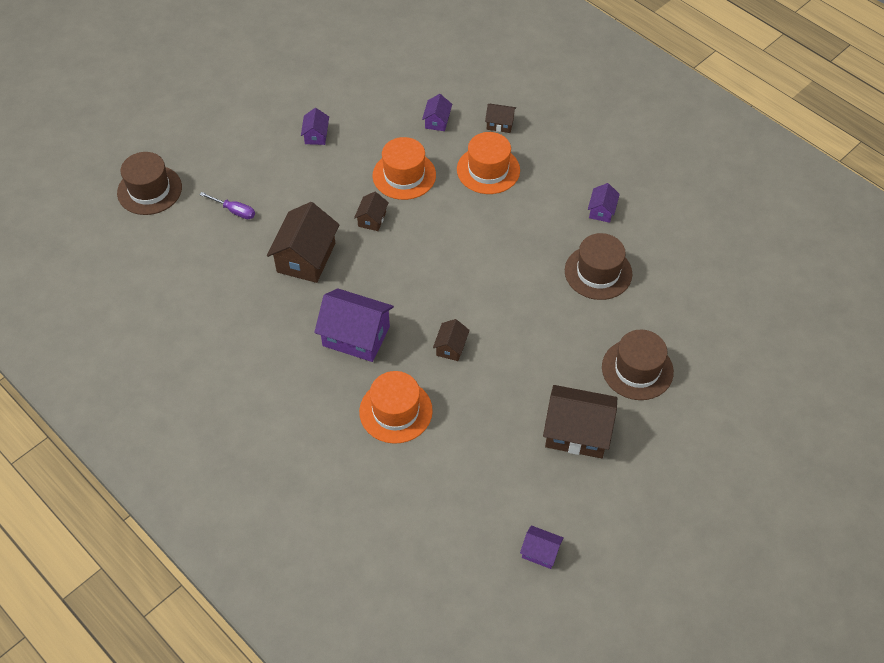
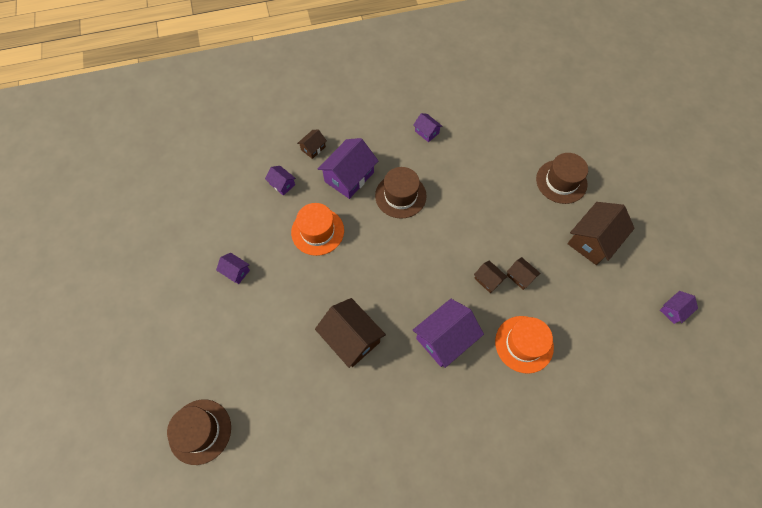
camera: 60 degrees left, 10 degrees up
(234, 211) = (270, 370): purple screwdriver -> none
(372, 219) = (344, 273): brown house -> brown house (520, 276)
(488, 170) = (349, 177): orange hat -> purple house
(598, 272) = (475, 161): brown hat -> brown hat (400, 195)

